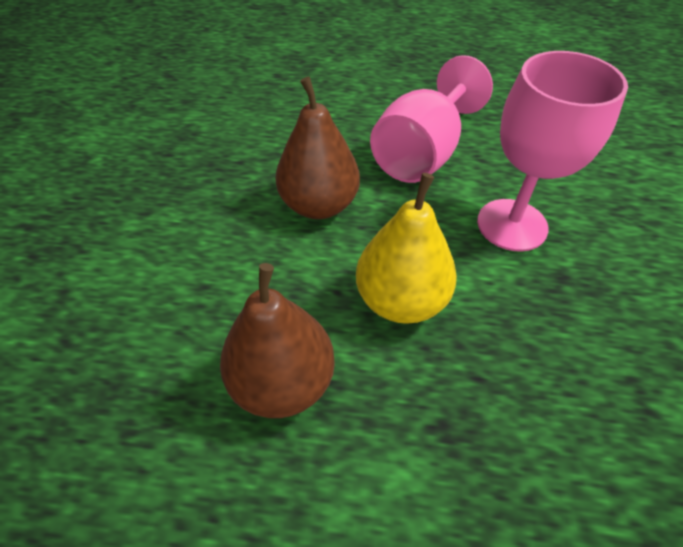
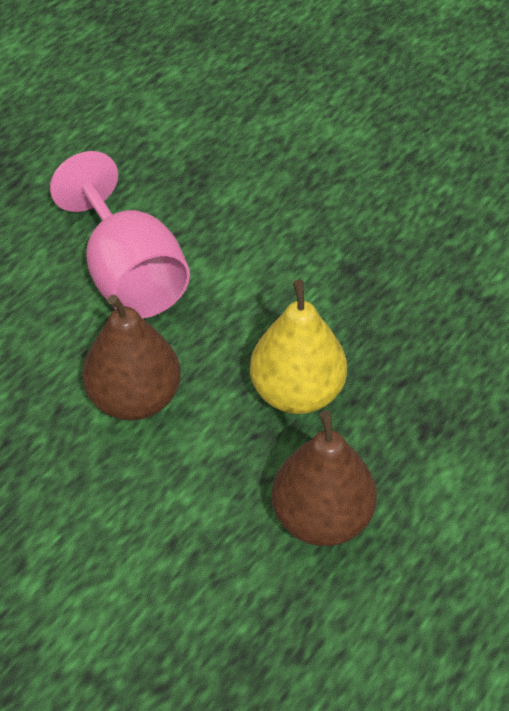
camera: 60 degrees left, 0 degrees up
(512, 225) = (273, 265): pink goblet -> none

